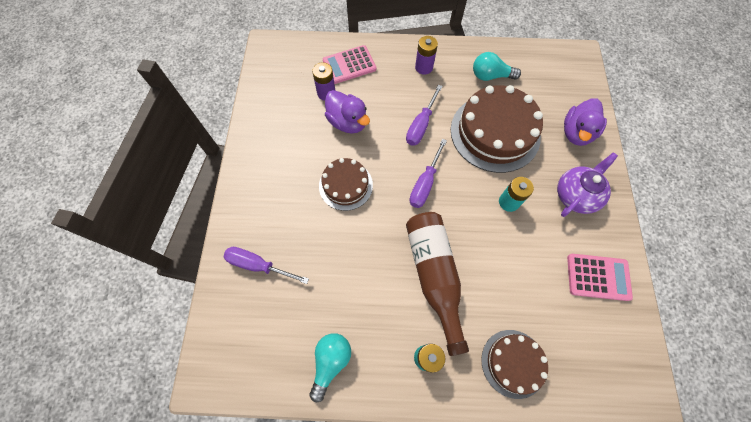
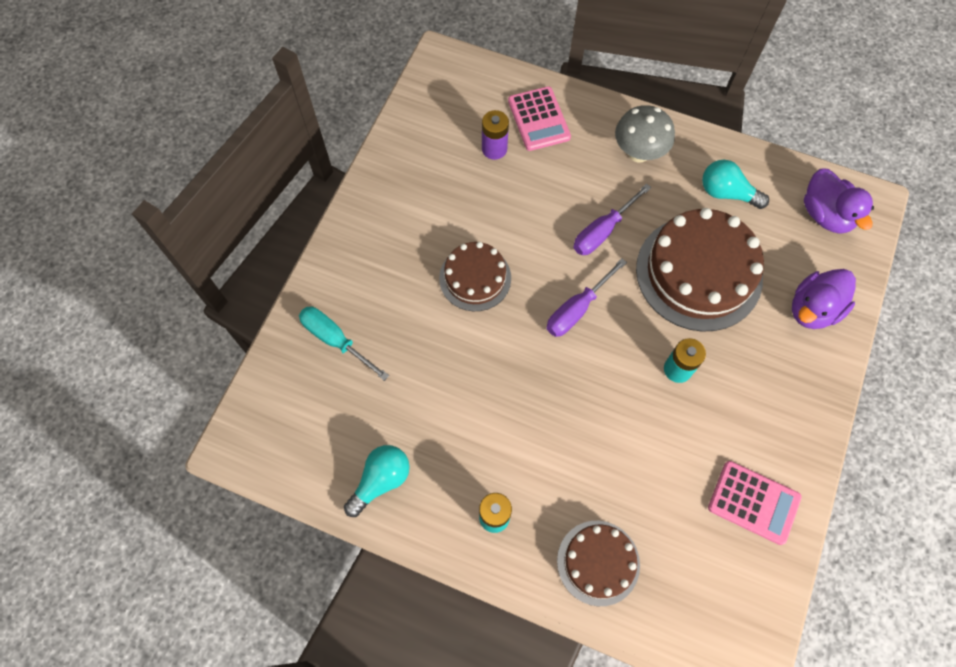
camera: 20 degrees right, 0 degrees up
(259, 265) = (335, 340): purple screwdriver -> turquoise screwdriver
(347, 122) = (508, 197): purple duck -> purple duck (825, 215)
(349, 65) = (539, 119): pink calculator -> pink calculator turned 105 degrees counterclockwise
(424, 67) = (638, 153): purple battery -> grey mushroom
(434, 275) = (543, 426): brown bottle -> none
(576, 195) = (773, 391): purple teapot -> none

